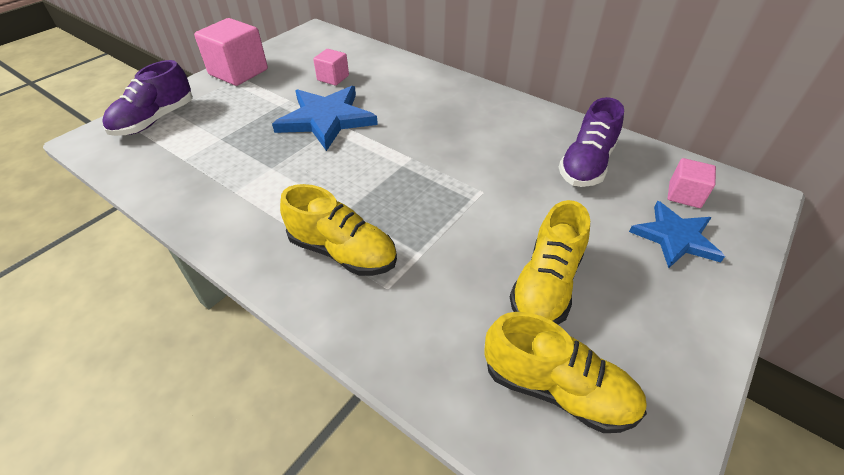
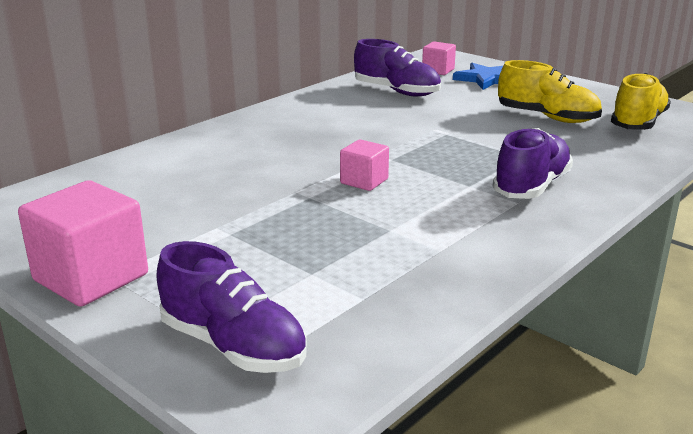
camera: 85 degrees left, 20 degrees down
(326, 119) = (282, 199): blue star -> none
(333, 78) = (167, 197): pink cube -> pink cube (364, 181)
(342, 252) = (531, 186): yellow shoe -> purple shoe

